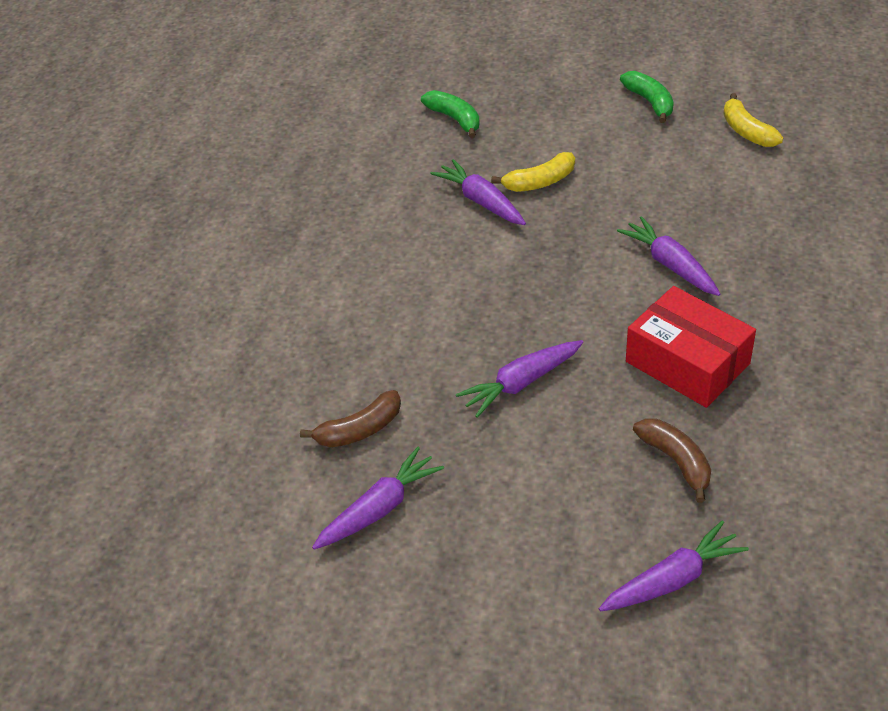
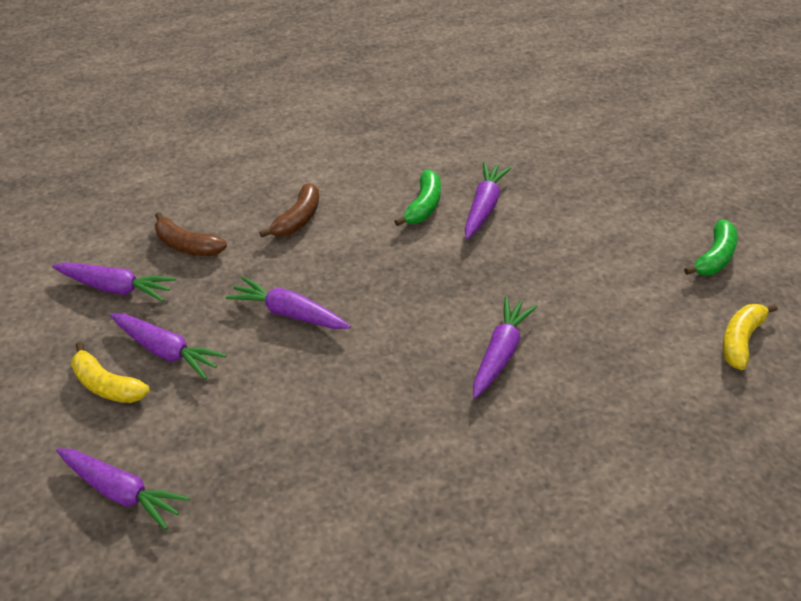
camera: 55 degrees right, 0 degrees up
(455, 119) = (572, 152): green banana -> green banana (423, 206)
(506, 492) = (166, 351): none -> purple carrot
(539, 182) = (537, 230): yellow banana -> yellow banana (107, 385)
(676, 461) = (257, 446): brown banana -> brown banana (297, 219)
(687, 362) = (382, 411): red box -> none

